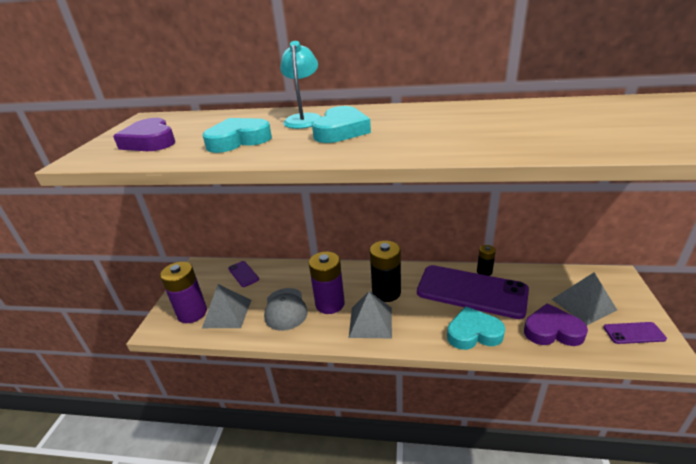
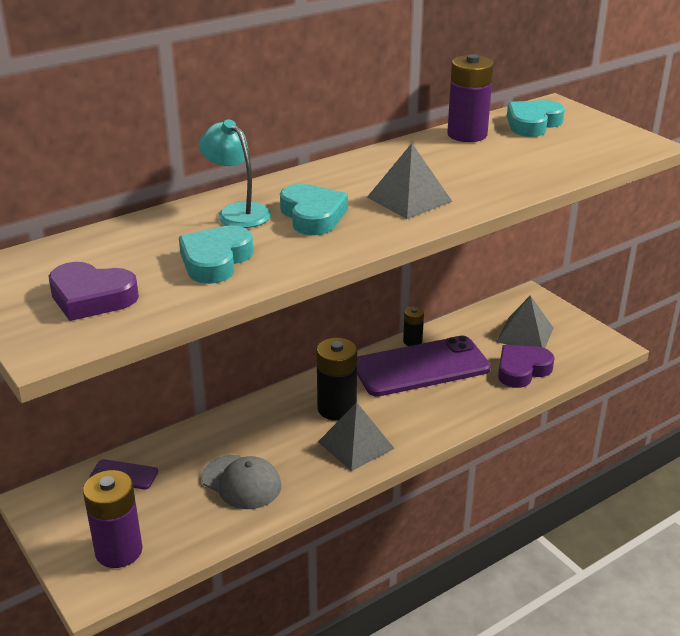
camera: 45 degrees left, 0 degrees up
(227, 313) = (171, 525): grey pyramid -> grey pyramid (409, 199)
(330, 304) = (288, 450): purple battery -> purple battery (467, 134)
(473, 333) = (462, 405): turquoise heart -> turquoise heart (533, 124)
(634, 333) = (580, 342): purple phone -> none

